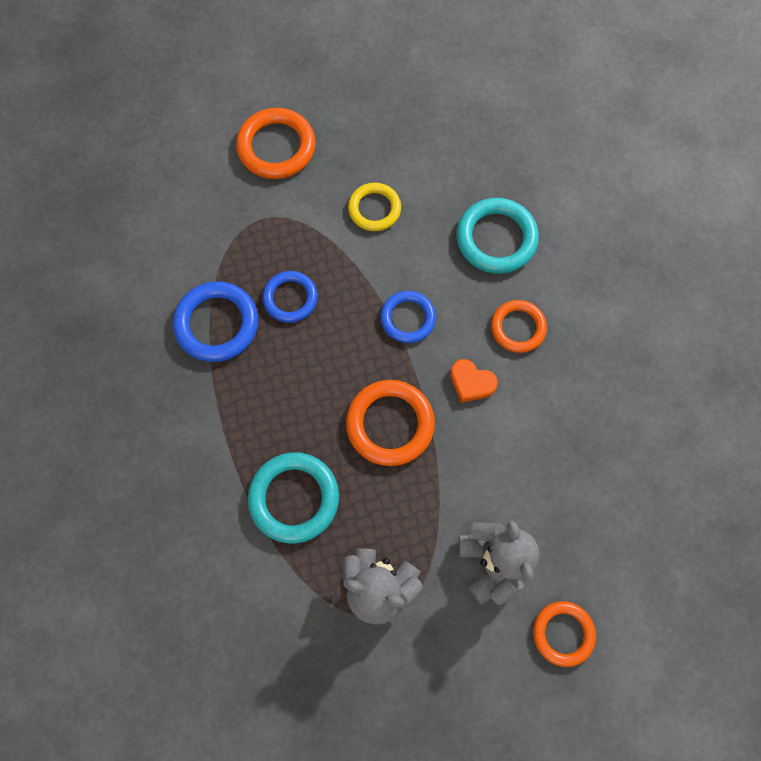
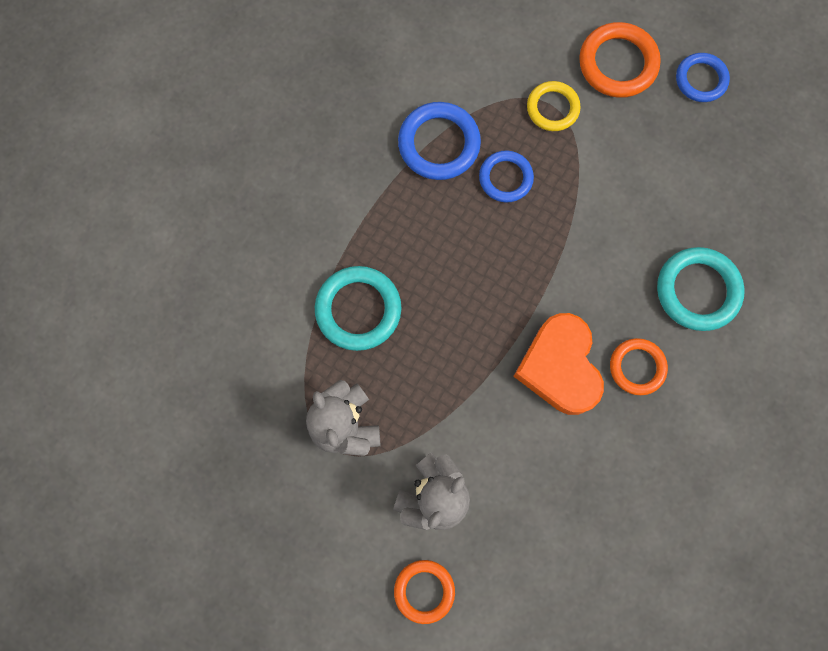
camera: 50 degrees right, 5 degrees up
(374, 209) = (635, 178): yellow ring -> yellow ring (552, 108)
(390, 424) = (473, 332): orange ring -> none
(408, 318) = (568, 277): blue ring -> blue ring (700, 80)
(471, 383) = (559, 367): orange heart -> orange heart, size x2.03

